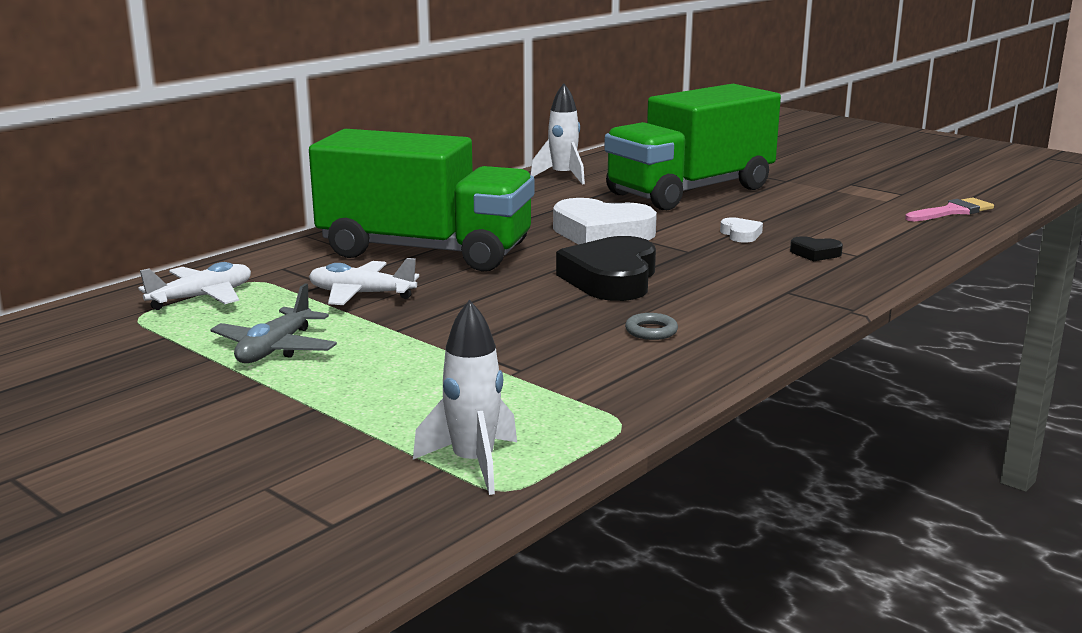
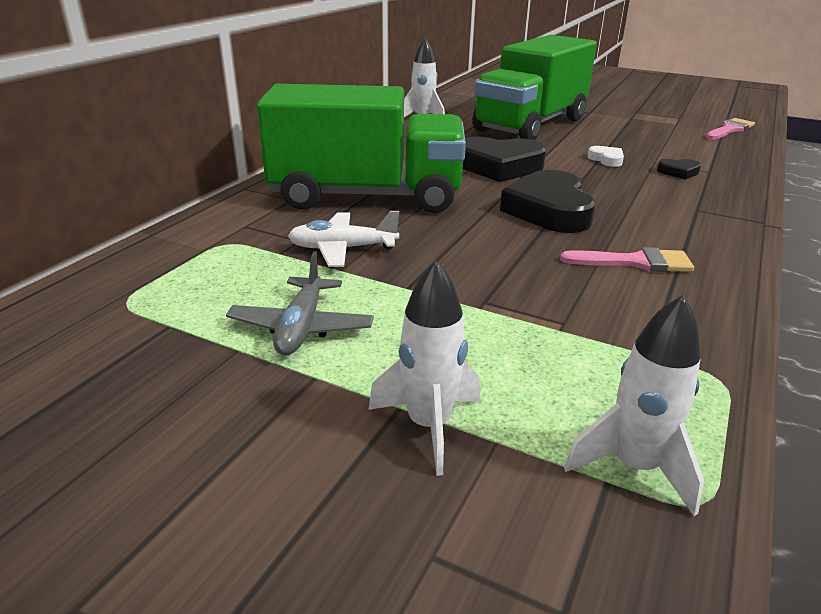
camera: 15 degrees left, 10 degrees up
(202, 297) = (183, 269): white plane -> none
(328, 421) = (429, 425): none -> white rocket
(601, 233) = (499, 166): white heart -> black heart
(651, 331) = (635, 262): grey ring -> pink brush

